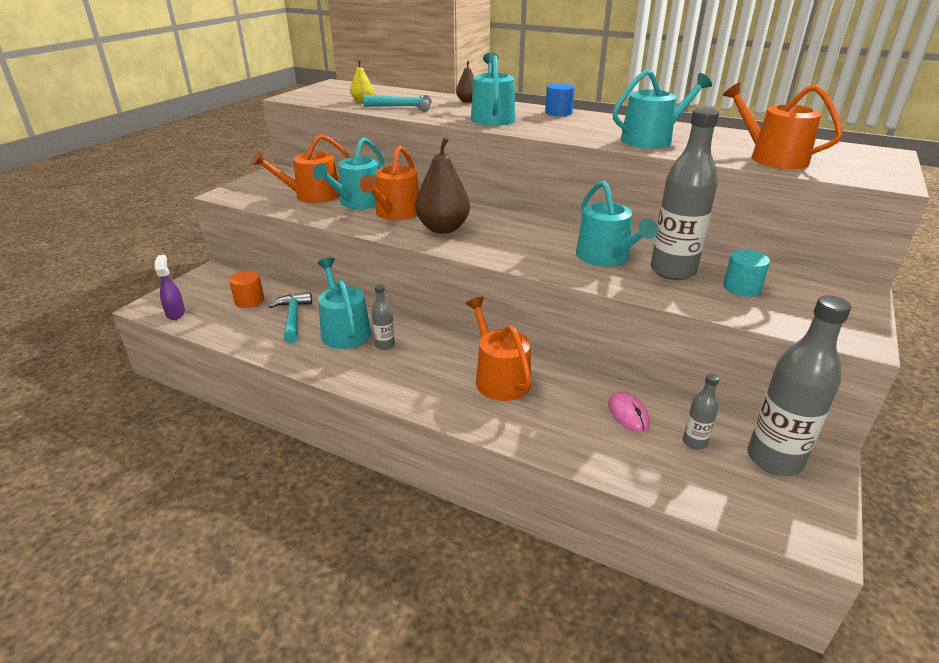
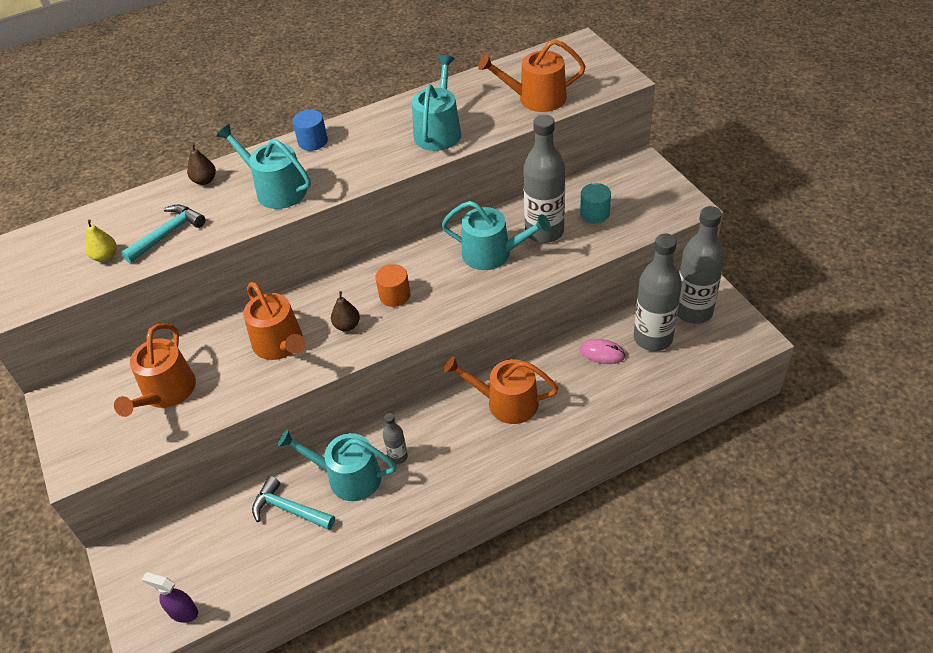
camera: 50 degrees left, 15 degrees up
(249, 301) = (220, 536): orange cylinder -> orange cylinder (395, 295)
(358, 202) = (225, 362): turquoise watering can -> none
(443, 228) = (347, 325): brown pear -> brown pear, size x0.50
(694, 442) = (653, 338): grey bottle -> grey bottle, size x2.14

